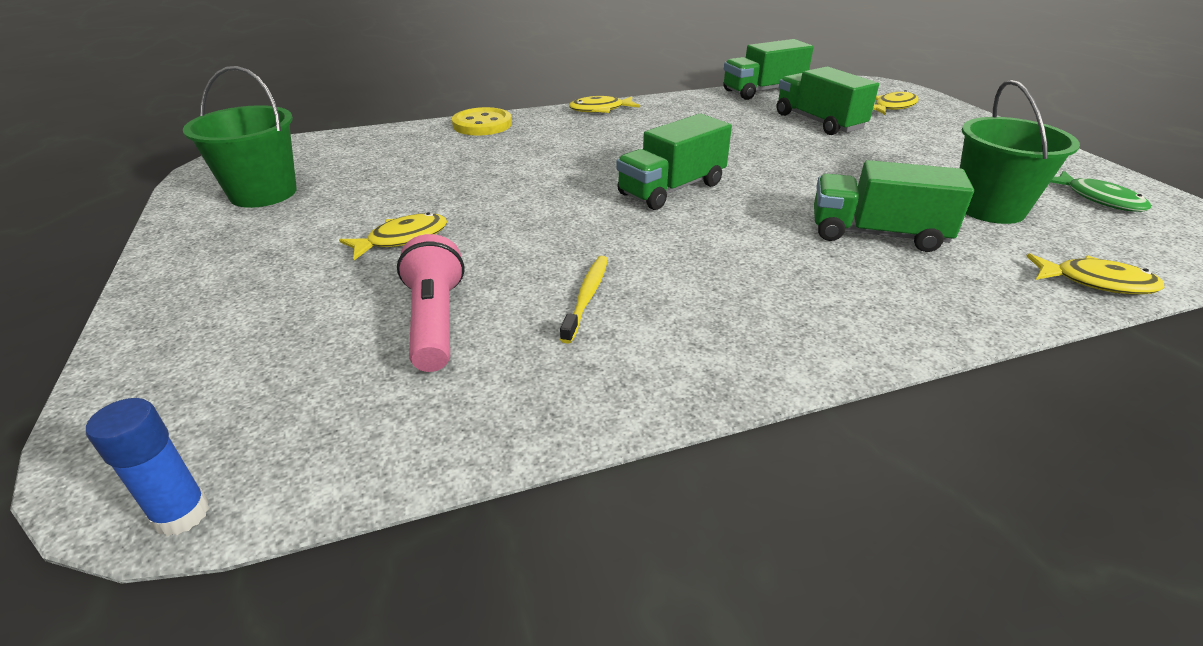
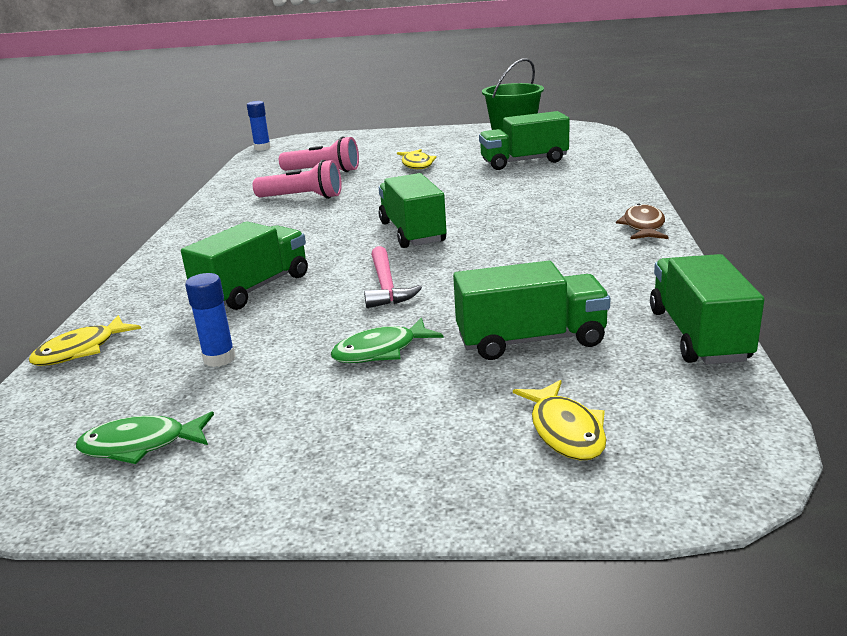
camera: 115 degrees right, 10 degrees down
(401, 171) = (524, 162): none -> green truck
(482, 124) = (617, 182): yellow button -> none
(587, 297) = (302, 198): yellow toothbrush -> pink flashlight
(600, 110) = (643, 226): yellow fish -> brown fish
(799, 175) = (386, 286): none -> pink hammer
(891, 157) = (381, 351): none -> green fish
(989, 208) = (219, 359): green bucket -> blue glue stick

